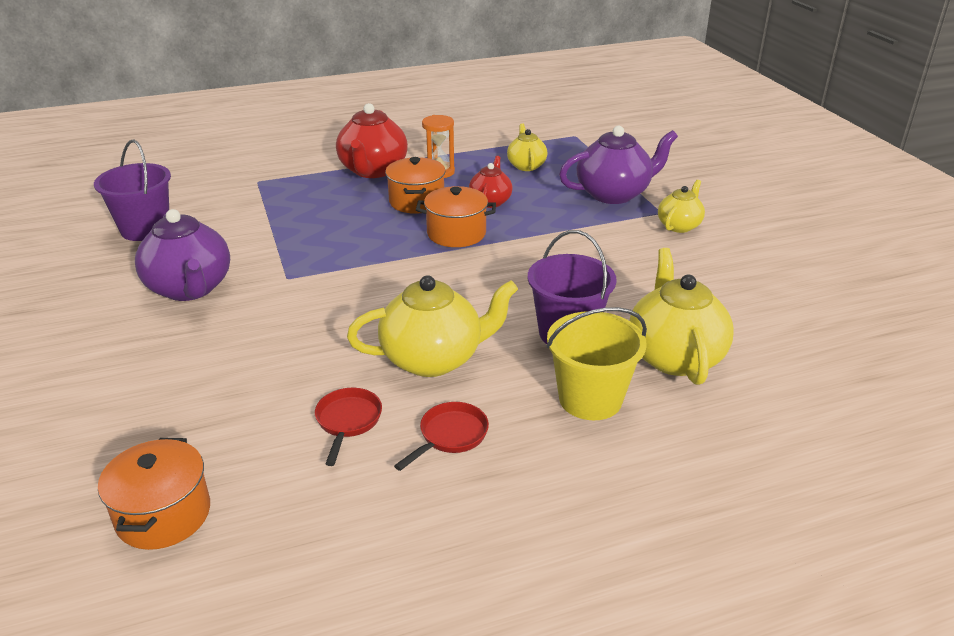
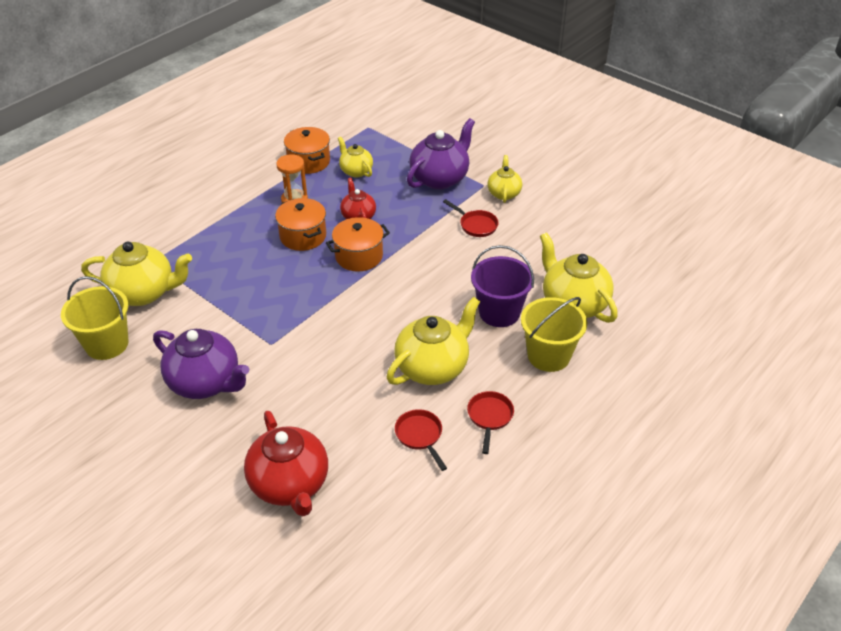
camera: 30 degrees left, 10 degrees up
(145, 229) = (107, 344): purple bucket -> yellow bucket
(163, 515) = (367, 549): orange pot -> orange pot (309, 162)
(222, 201) = (143, 293): none -> yellow teapot
(373, 170) = (240, 216): red teapot -> red teapot (290, 485)
(617, 244) = (476, 225): none -> red pan

